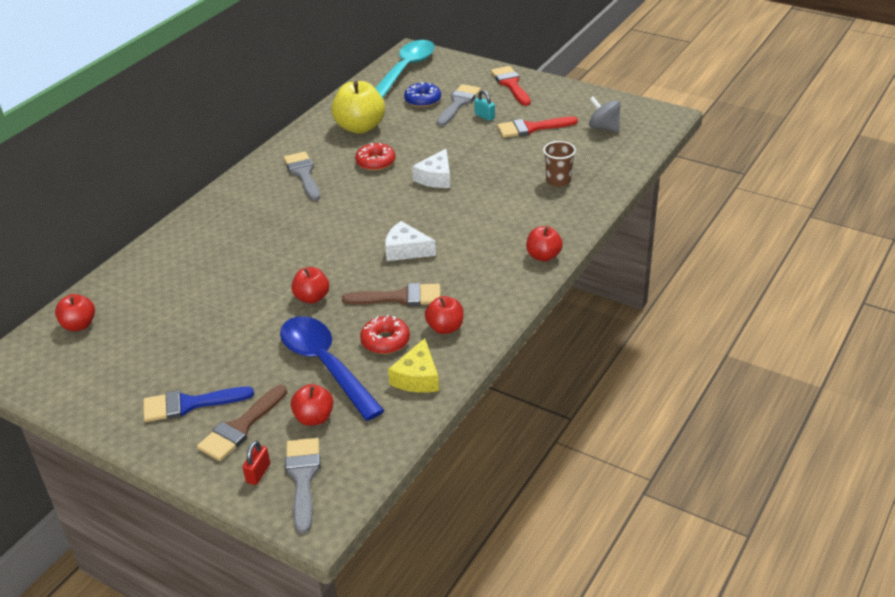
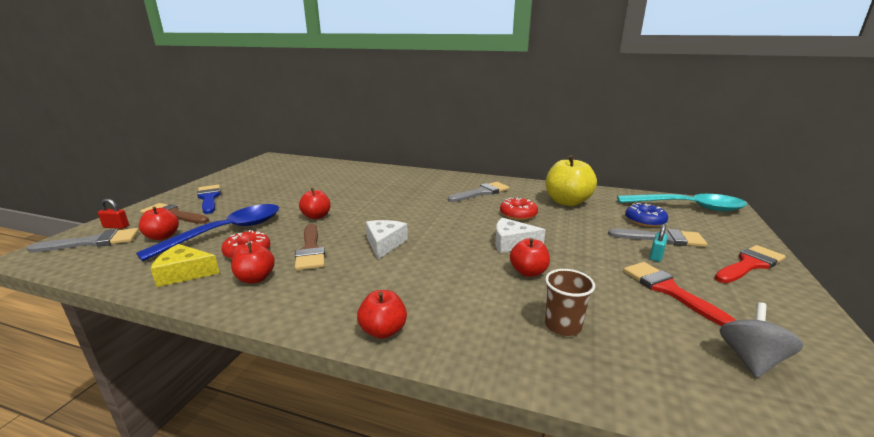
camera: 75 degrees right, 15 degrees down
(79, 325) = (301, 165): red apple -> red apple (528, 272)

